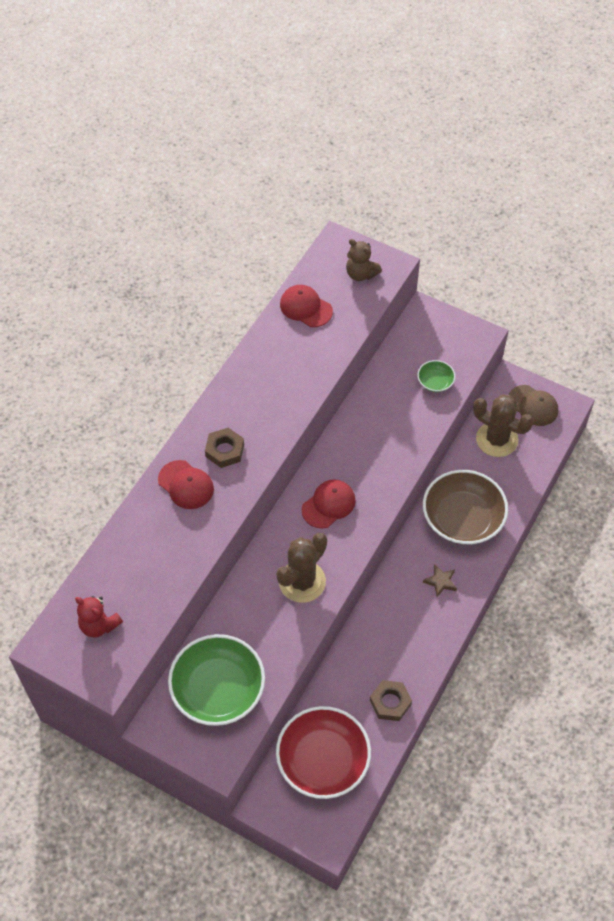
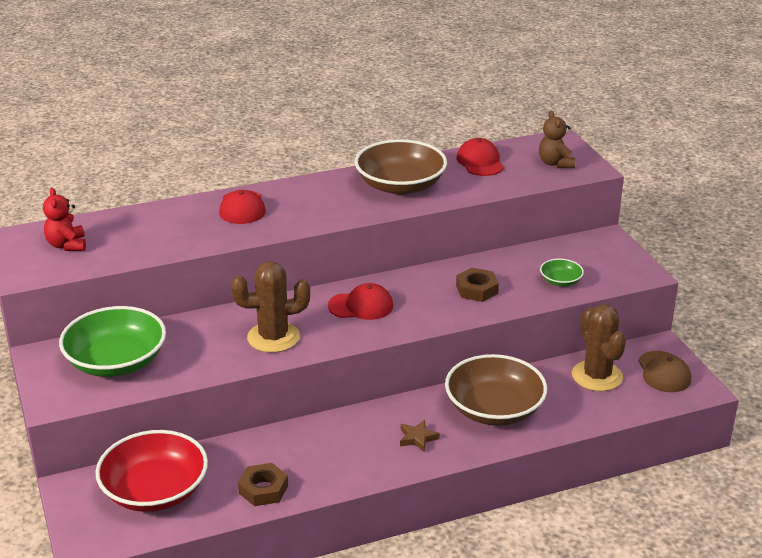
camera: 40 degrees right, 25 degrees down
(225, 450) = (299, 204): brown nut -> brown nut (477, 289)
(276, 376) = (400, 185): none -> brown bowl

